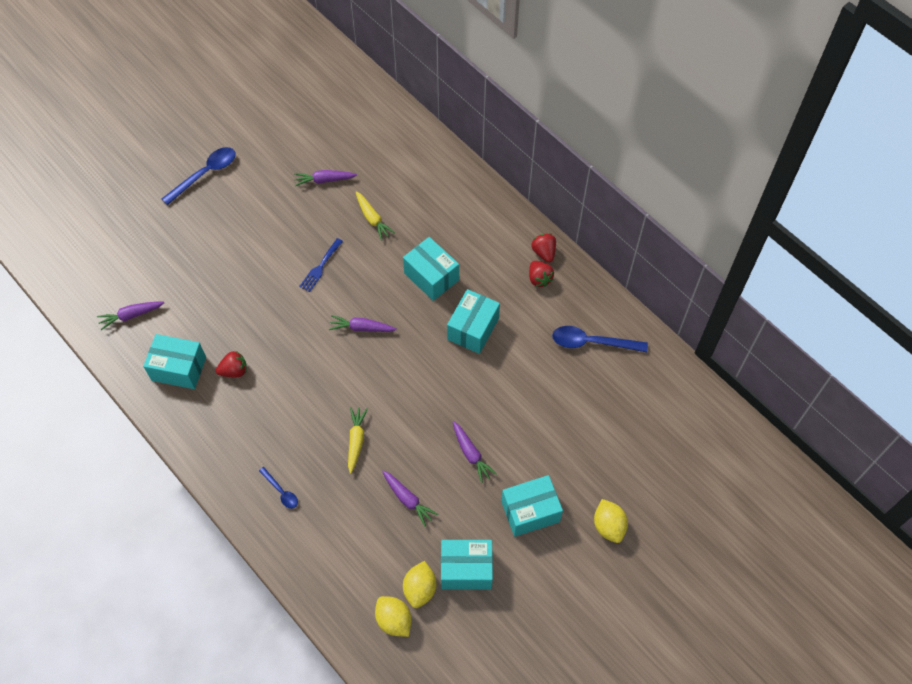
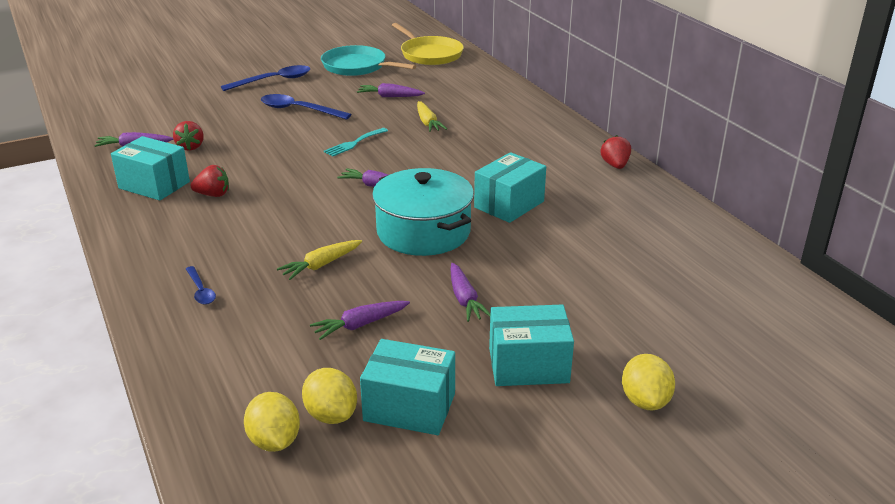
camera: 15 degrees right, 30 degrees down
(274, 130) = (357, 66): none -> turquoise pan
(320, 267) = (354, 143): blue fork -> turquoise fork
(335, 90) = (429, 54): none -> yellow pan
(356, 440) = (321, 265): yellow carrot -> yellow carrot turned 150 degrees counterclockwise
(408, 499) = (360, 325): purple carrot -> purple carrot turned 90 degrees clockwise
(418, 381) = (423, 232): none -> turquoise pot
(420, 589) = (331, 415): yellow lemon -> yellow lemon turned 60 degrees counterclockwise
(431, 276) = (475, 164): turquoise box -> none
(539, 279) = (604, 181): red strawberry -> red strawberry (190, 147)
(592, 342) = (659, 234): blue spoon -> blue spoon (298, 110)

